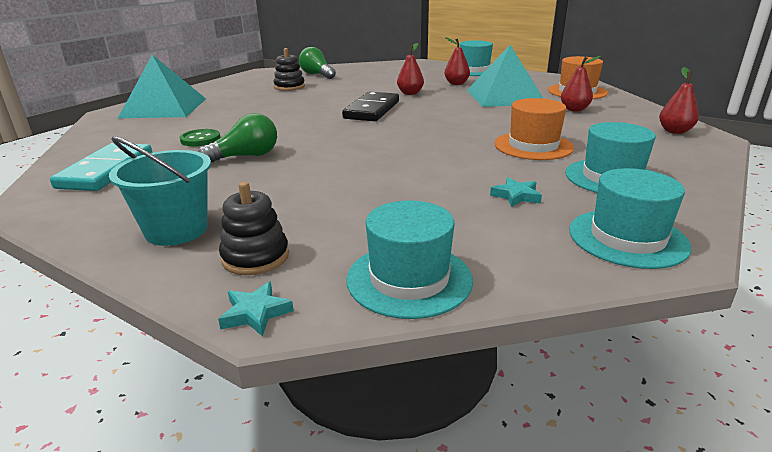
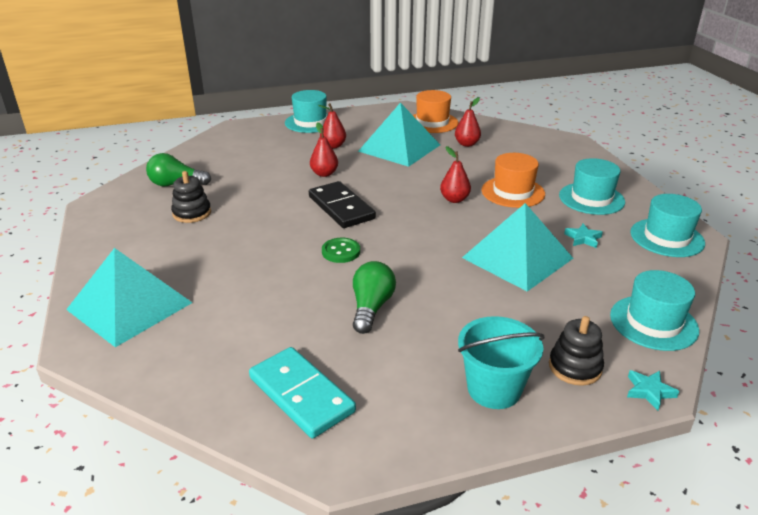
camera: 50 degrees left, 5 degrees up
(200, 139) = (286, 316): green button -> green button (341, 252)
(416, 179) = (517, 257): none -> turquoise pyramid
(674, 131) = (549, 142): red pear -> red pear (454, 199)

